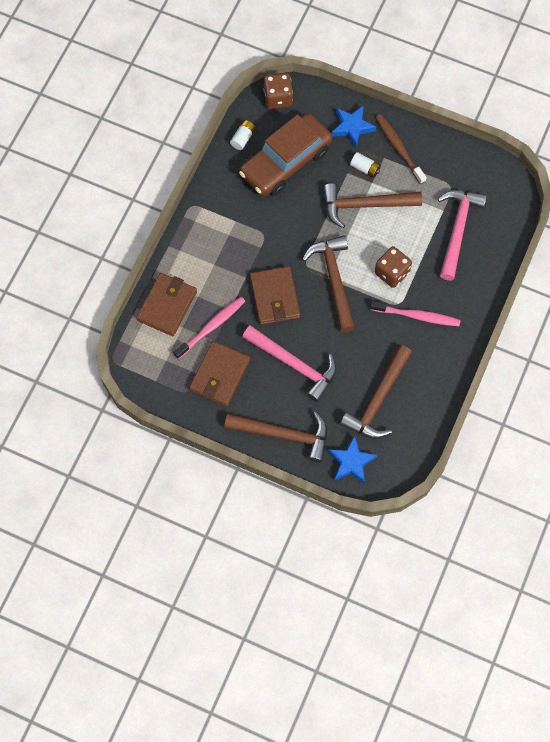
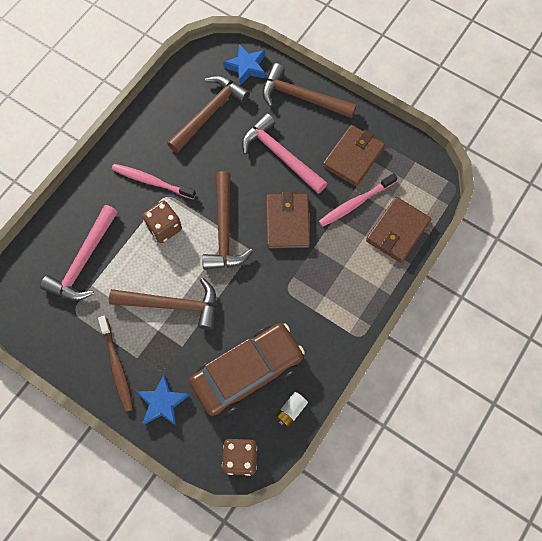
camera: 170 degrees left, 0 degrees up
(365, 168) = (161, 348): white battery -> none

